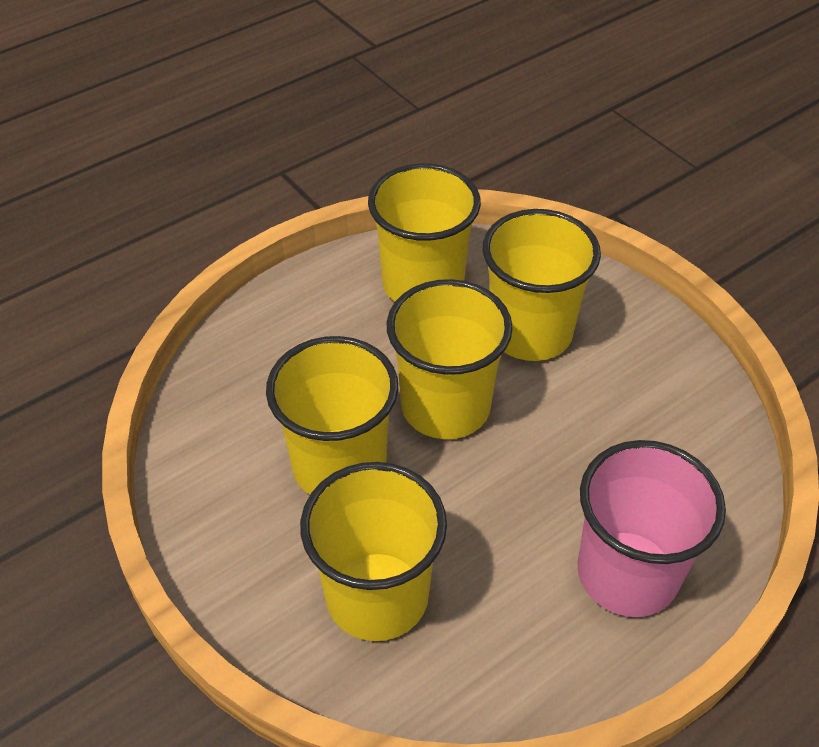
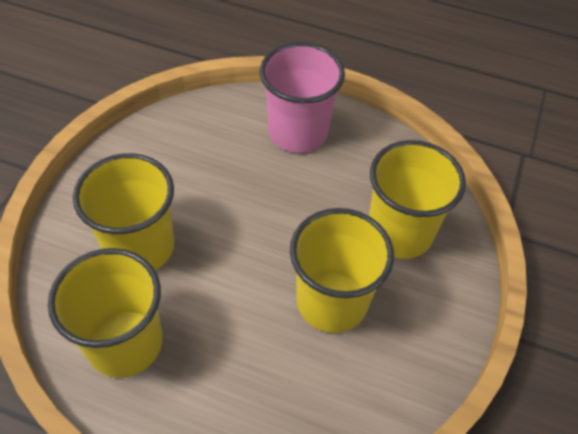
camera: 125 degrees left, 5 degrees up
(445, 406) = (241, 265): yellow cup -> none

